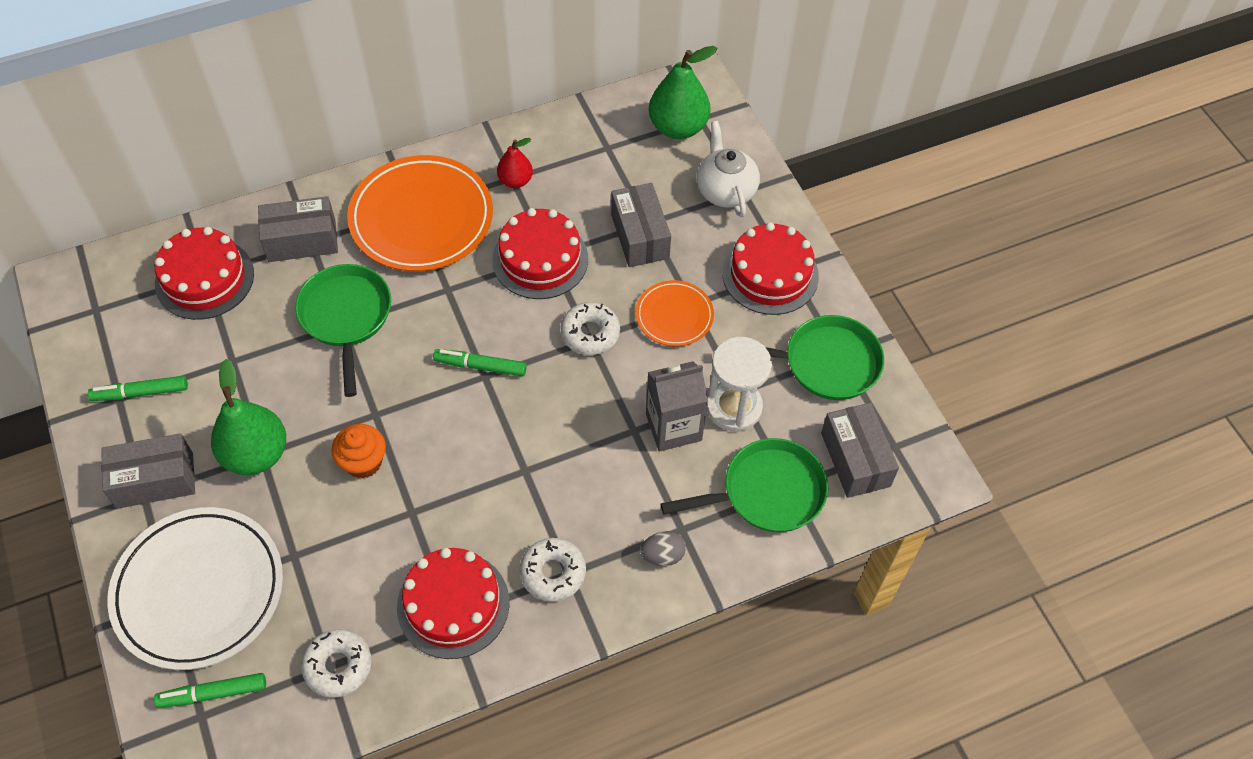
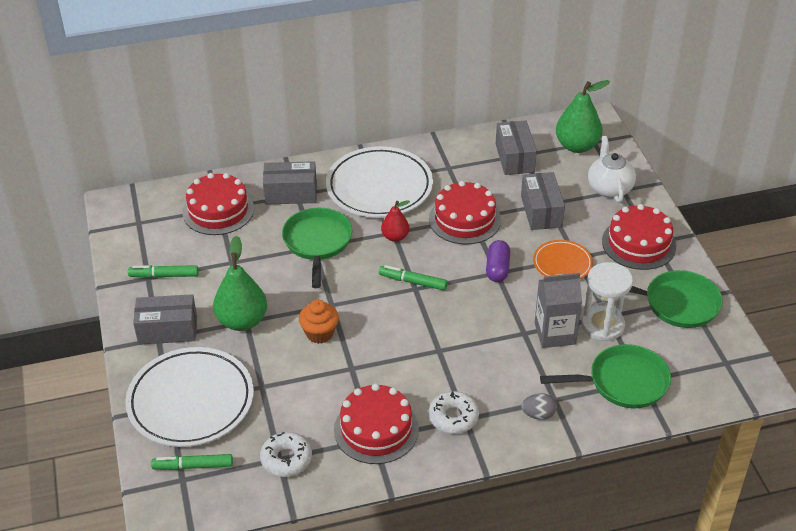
camera: 10 degrees right, 15 degrees down
(421, 218) = (379, 187): orange plate -> white plate
(515, 181) = (451, 169): red pear -> red pear (395, 237)
(590, 333) = (497, 269): white donut -> purple capsule
(855, 459) = (694, 368): grey box -> grey box (515, 158)

